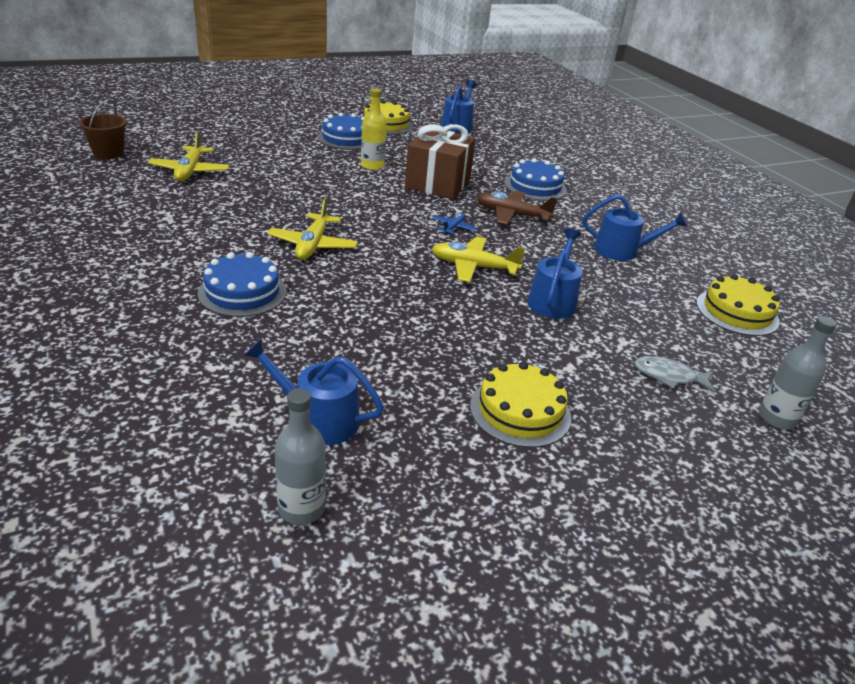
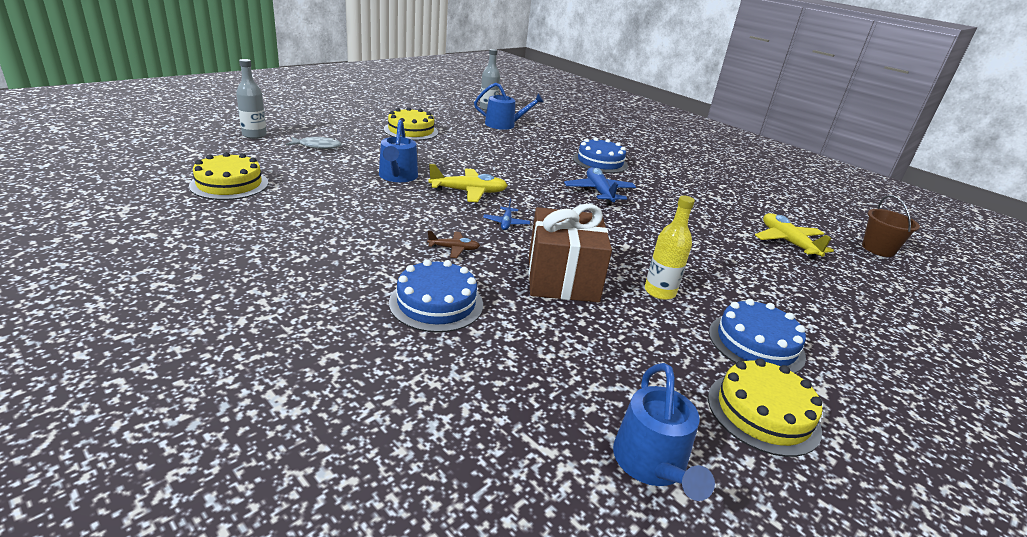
camera: 160 degrees right, 5 degrees down
(313, 245) = (599, 192): yellow plane -> blue plane
(512, 215) = (454, 249): brown plane -> brown plane, size x0.55
(622, 251) = (325, 224): blue watering can -> none

